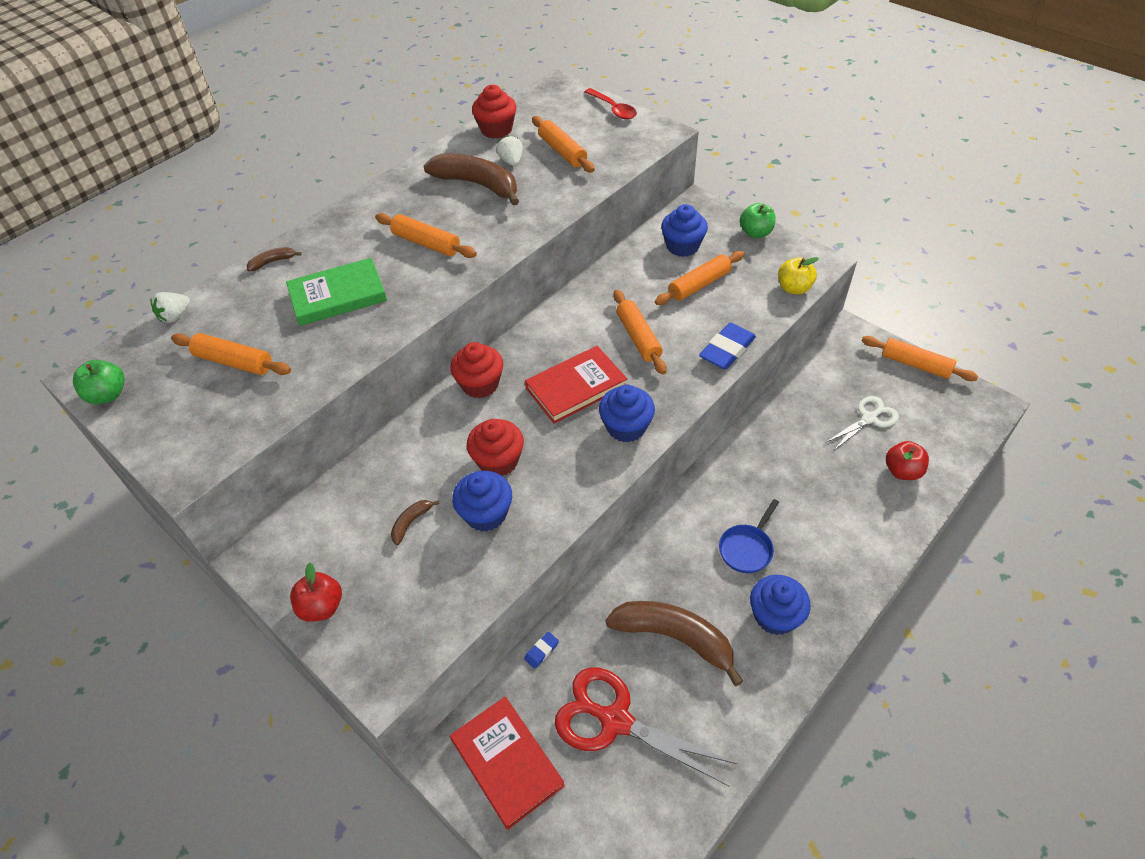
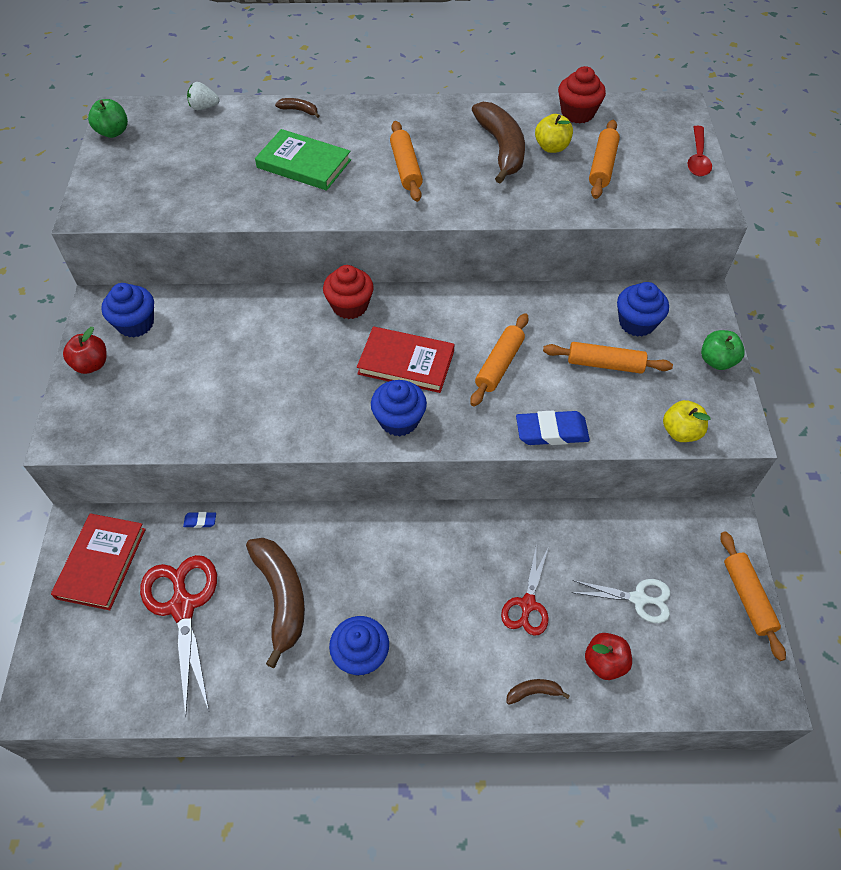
camera: 45 degrees right, 5 degrees up
(234, 362) = (194, 163): orange rolling pin -> none
(411, 522) = (195, 359): brown banana -> brown banana (533, 692)
(486, 514) = (239, 394): blue cupcake -> blue cupcake (136, 324)
(498, 461) = (291, 367): red cupcake -> none
(511, 161) = (551, 147): white strawberry -> yellow apple
(747, 548) = (407, 593): blue pan -> none
(820, 482) = (527, 604): none -> red scissors

